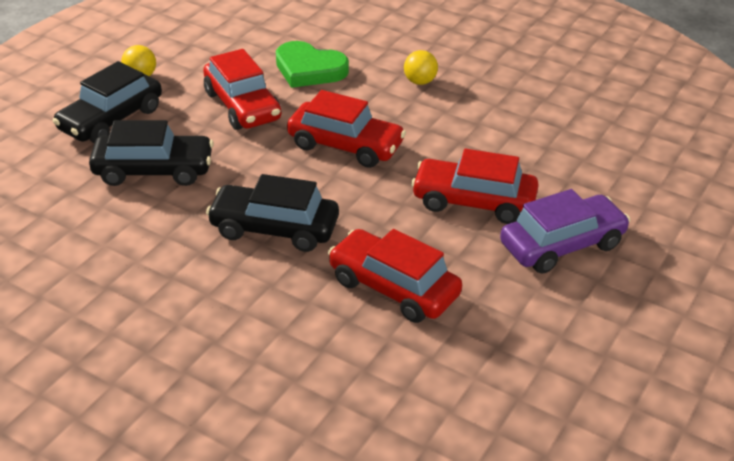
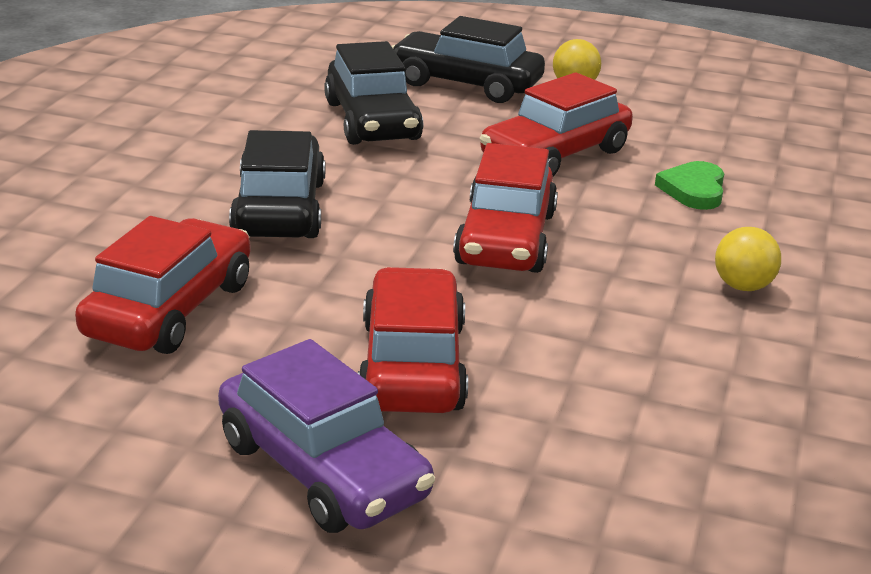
camera: 75 degrees right, 10 degrees down
(309, 69) = (693, 190): green heart -> green heart, size x0.63

